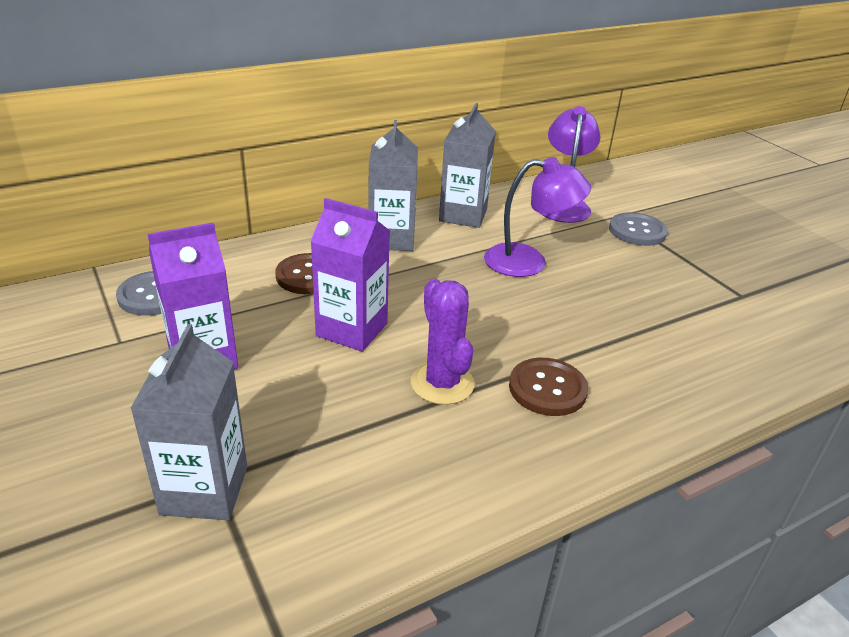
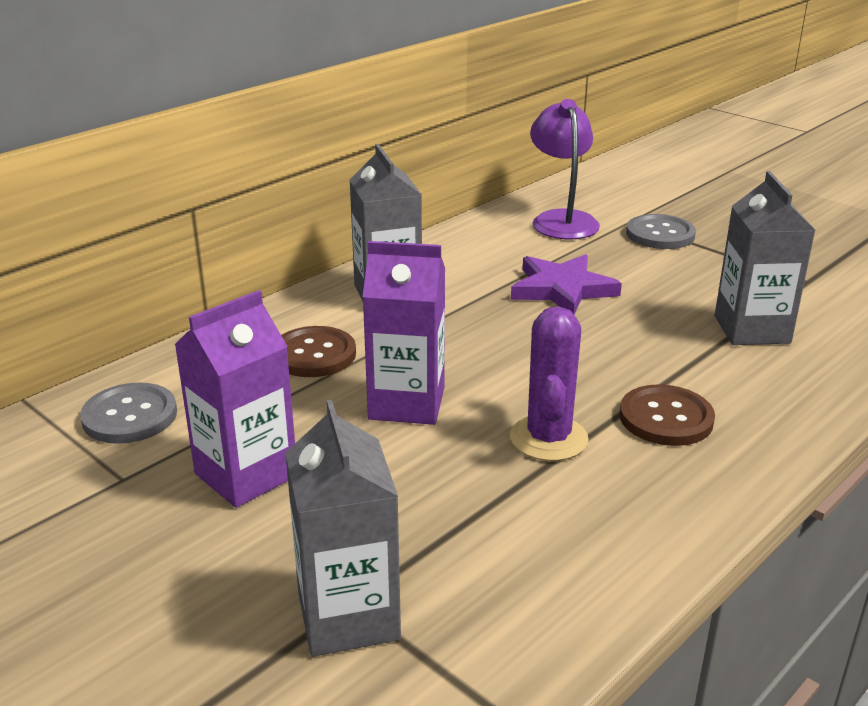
camera: 15 degrees left, 5 degrees down
(442, 383) = (548, 438): purple cactus -> purple cactus turned 45 degrees clockwise
(463, 215) = (455, 252): grey carton -> grey carton (752, 329)
(528, 262) = (562, 289): purple lamp -> purple star

